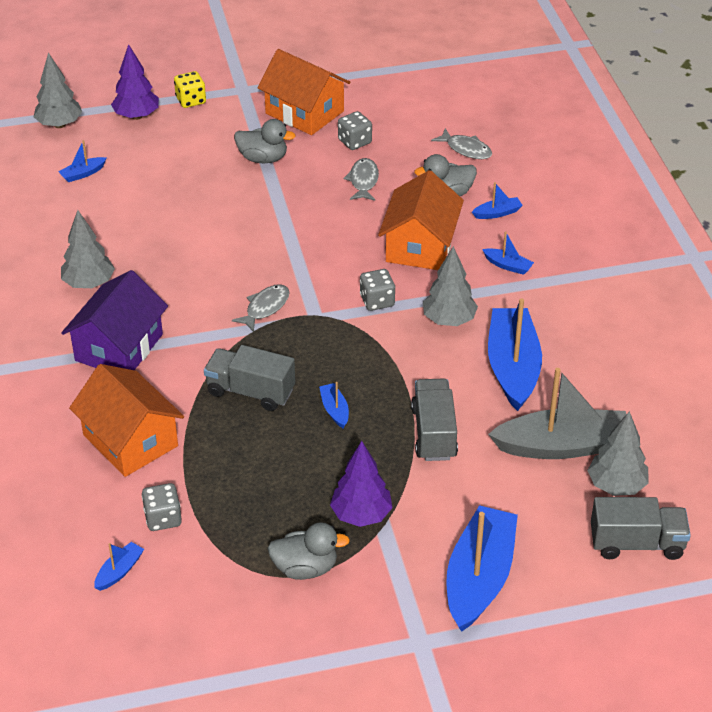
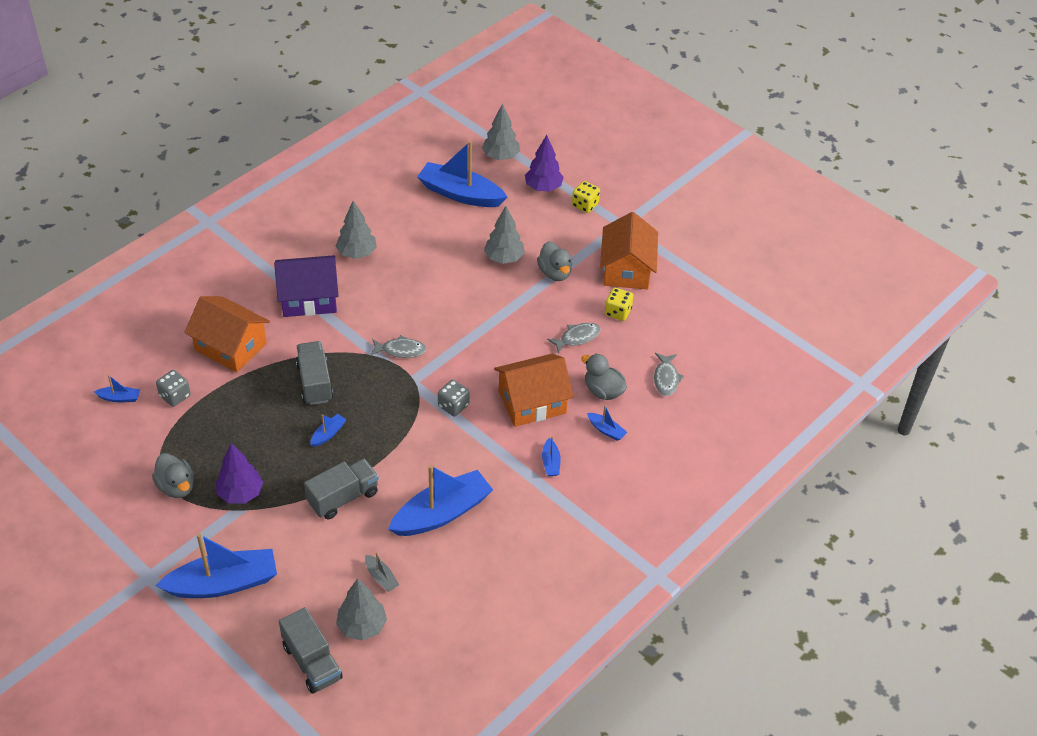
camera: 55 degrees right, 5 degrees up
(83, 174) = (460, 194): blue boat -> blue boat, size x2.34
(130, 440) = (231, 346): orange house -> orange house turned 75 degrees counterclockwise
(354, 142) = (618, 312): grey dice -> yellow dice
(449, 320) = (464, 455): grey tree -> grey tree (504, 258)
(563, 446) = (381, 577): grey boat -> grey boat, size x0.43

